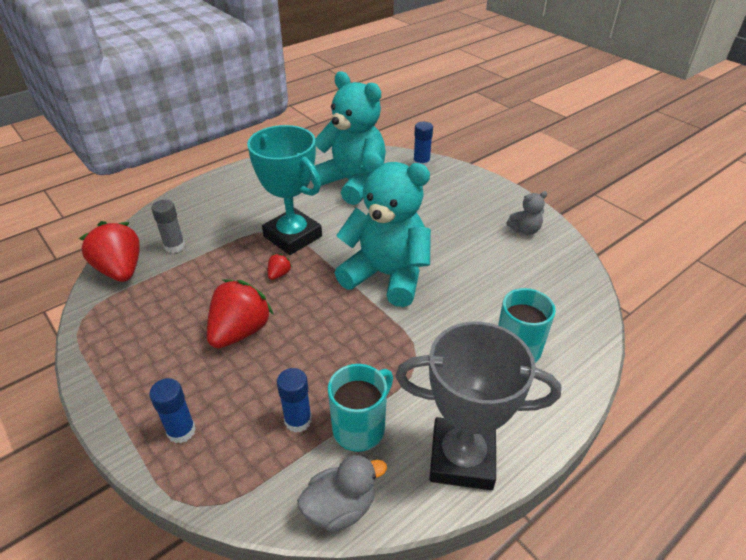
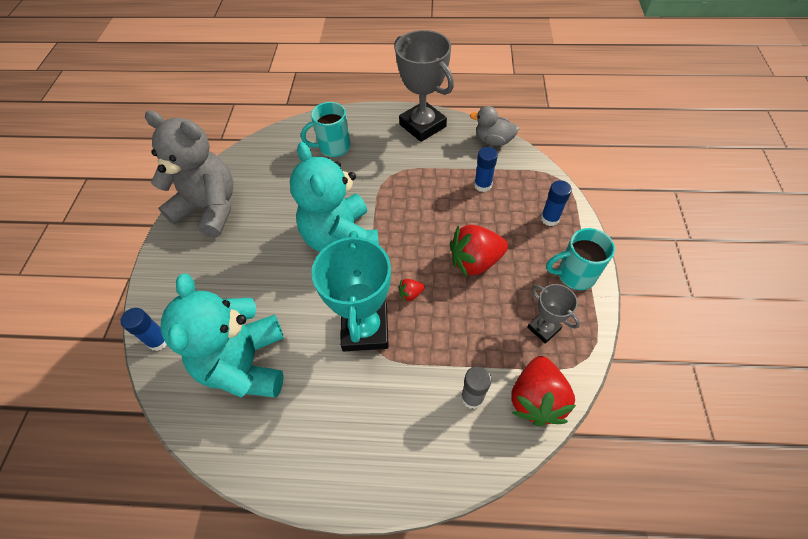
camera: 135 degrees left, 15 degrees up
(136, 317) = (543, 328): none -> grey trophy
(360, 428) = (454, 163): turquoise mug -> turquoise mug (574, 275)
(525, 230) = (209, 208): grey teddy bear -> grey teddy bear, size x2.46

